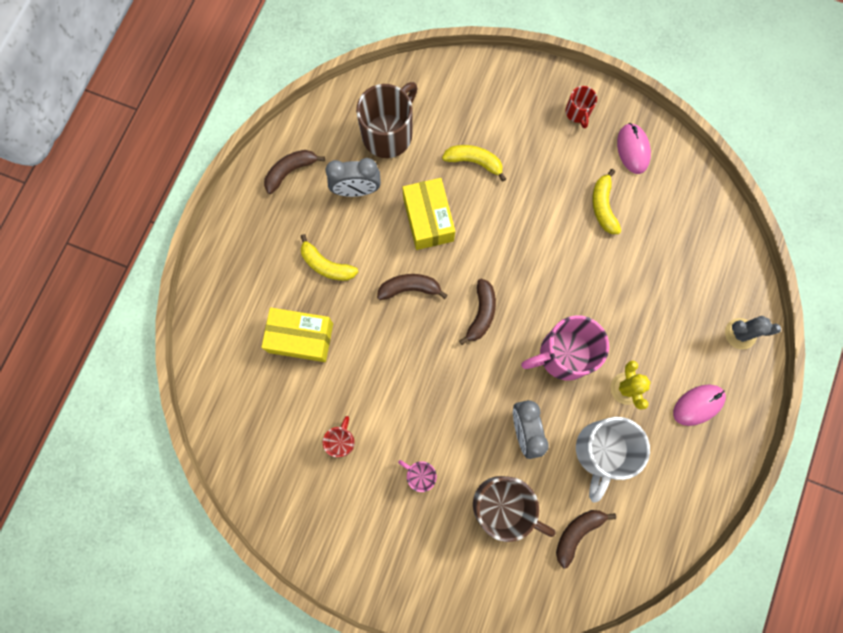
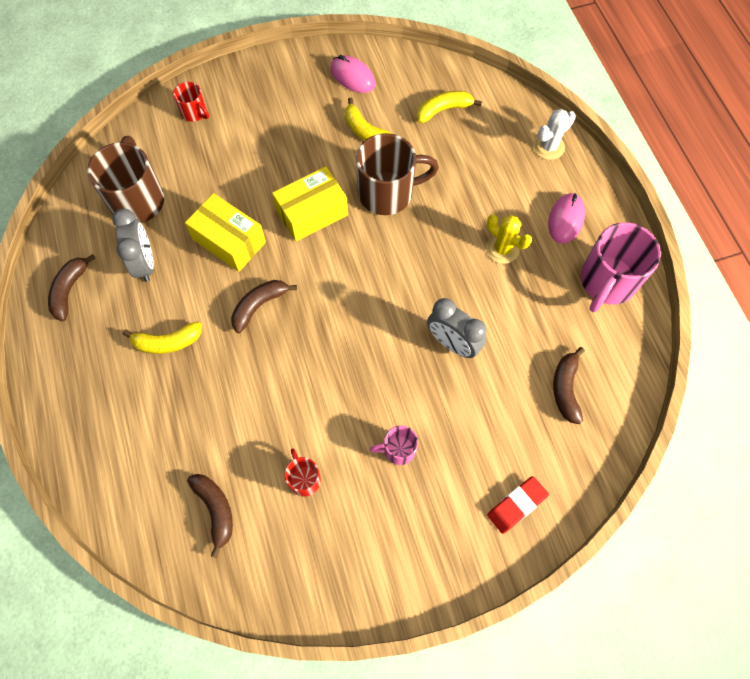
camera: 40 degrees left, 10 degrees down
(301, 338) = (193, 420): yellow box -> yellow box (312, 213)
(356, 190) = (145, 263): grey clock -> grey clock turned 60 degrees counterclockwise
(468, 583) = (516, 505): none -> red eraser
(474, 162) = (232, 171): yellow banana -> yellow banana (443, 110)
(481, 313) = (337, 280): brown banana -> brown banana (215, 510)
(503, 506) = (488, 417): brown mug -> brown mug (388, 193)
(563, 354) = (432, 261): pink mug -> pink mug (606, 282)
(577, 113) = (286, 79): red mug -> red mug (195, 112)
(601, 451) = (526, 311): white mug -> none
(740, 333) = (548, 147): grey cactus -> white cactus

